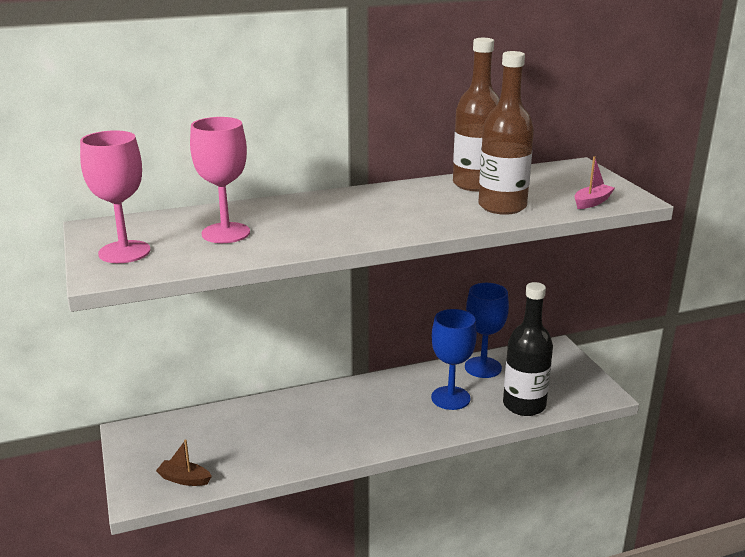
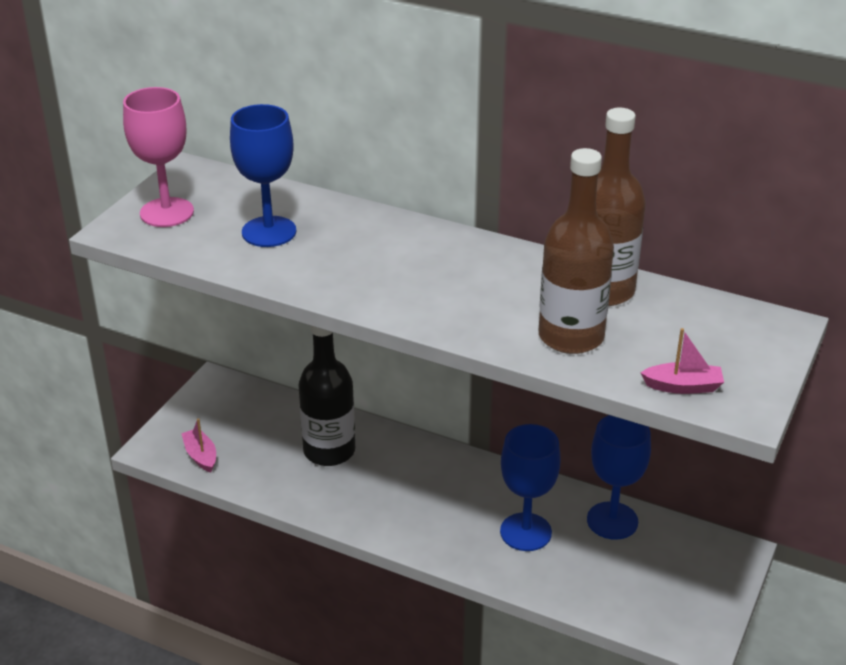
camera: 45 degrees right, 10 degrees up
(184, 479) = (201, 456): brown boat -> pink boat
(226, 233) = (269, 232): pink goblet -> blue goblet
(524, 405) = (589, 591): black bottle -> black bottle (329, 451)

